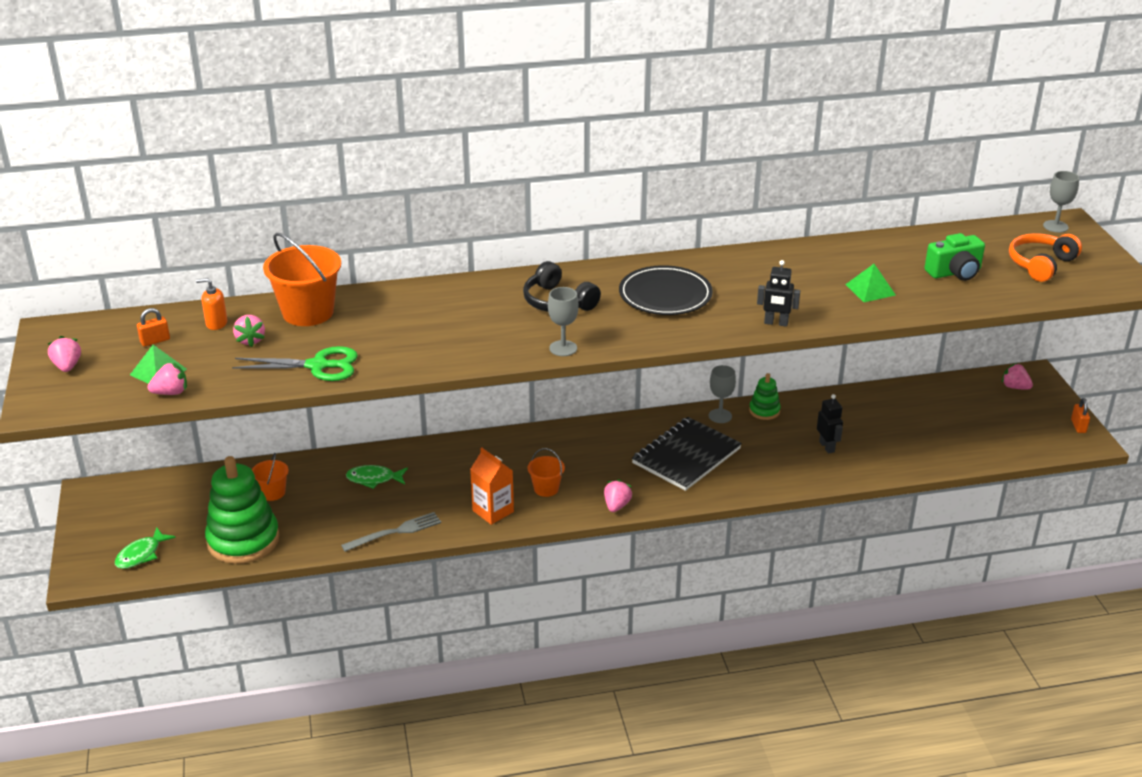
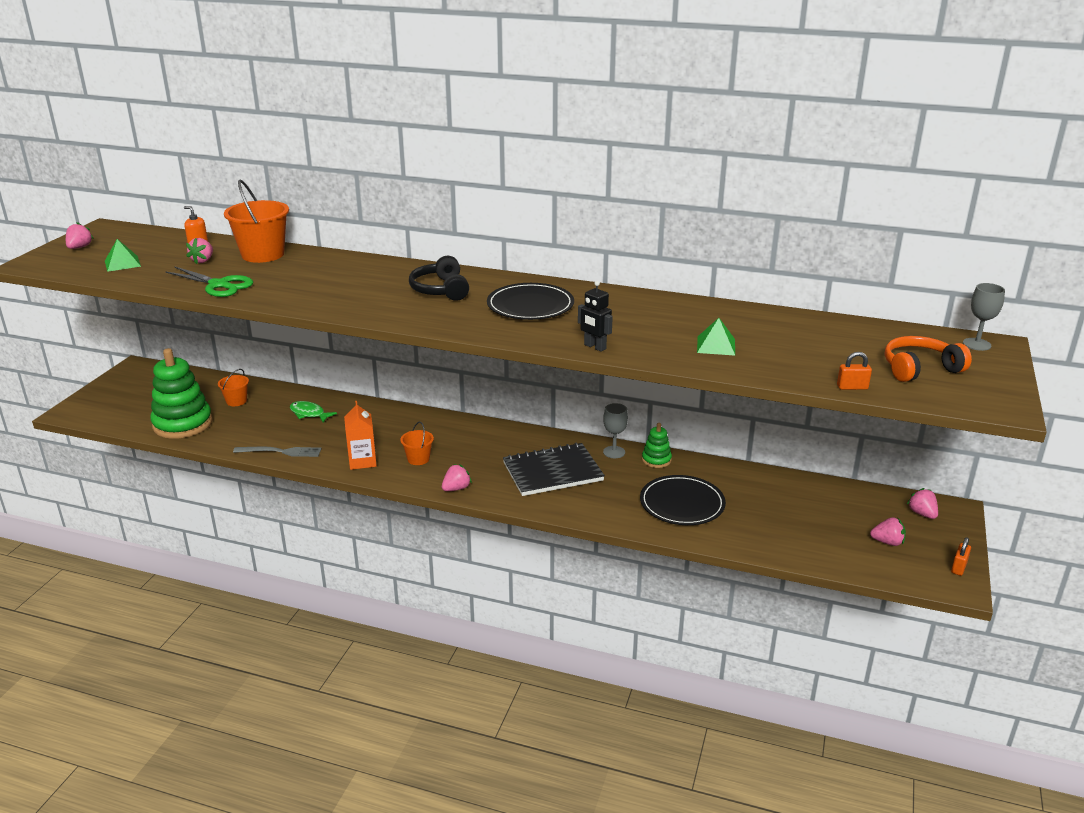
camera: 30 degrees right, 5 degrees down
(141, 554) = (116, 411): green fish -> none
(155, 341) = (148, 247): orange padlock -> orange padlock (852, 387)
(171, 392) = (110, 276): pink strawberry -> pink strawberry (887, 542)
(563, 348) = (399, 319): grey goblet -> none
(827, 447) = (682, 504): black robot -> black plate
(954, 272) = (818, 353): green camera -> none

